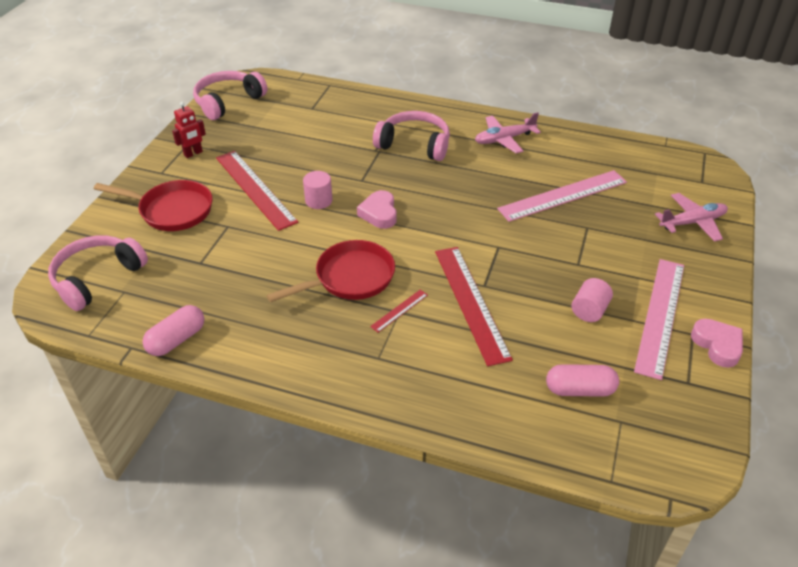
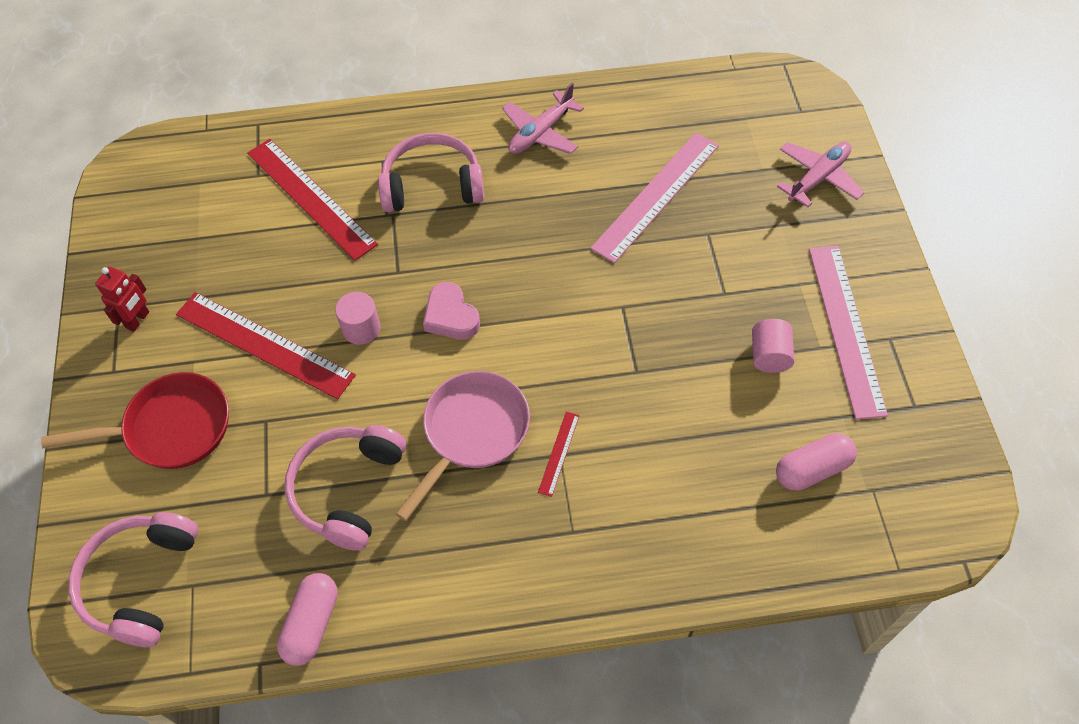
camera: 25 degrees left, 15 degrees up
(228, 102) = (129, 208): pink headphones -> pink headphones (347, 489)
(349, 278) = (472, 432): red pan -> pink pan
(471, 302) = (635, 404): red ruler -> red ruler (311, 198)
(717, 345) = (921, 343): pink heart -> none

